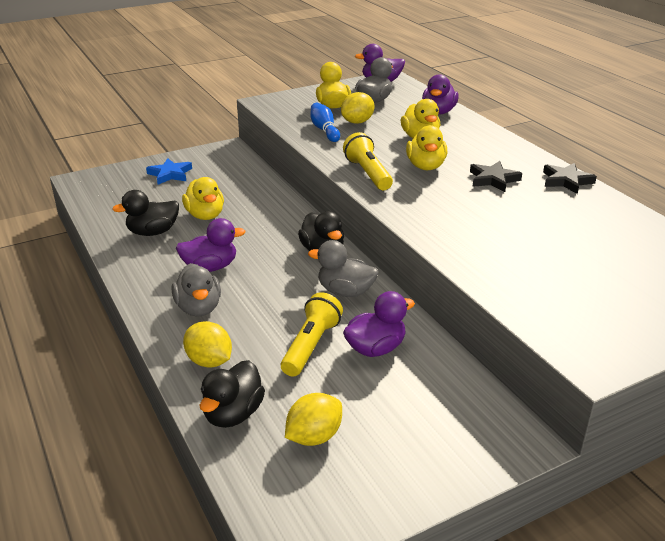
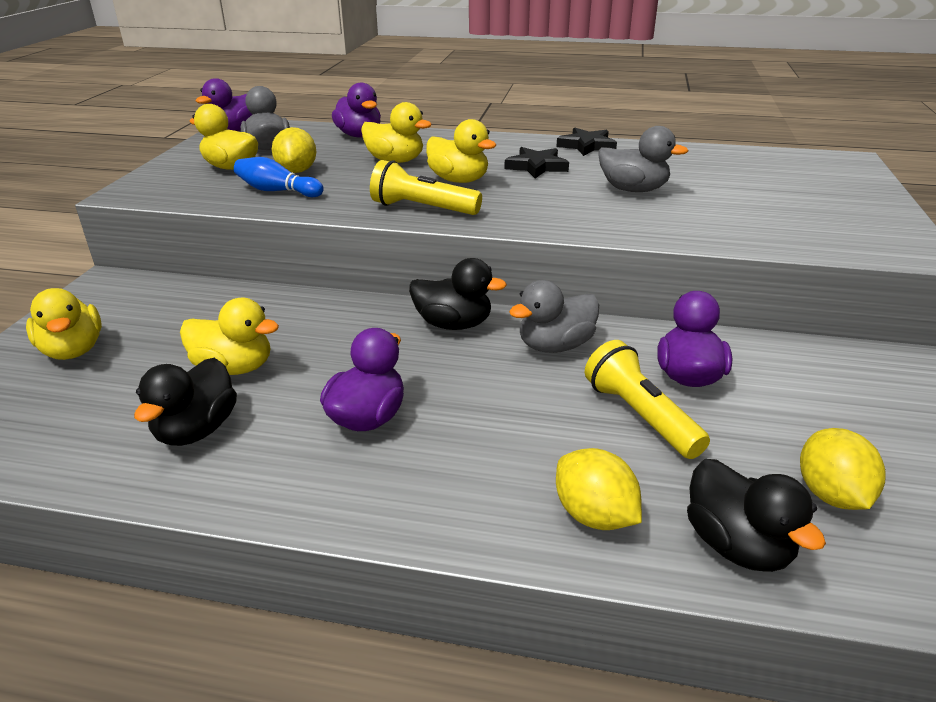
camera: 50 degrees left, 0 degrees up
(170, 174) = (73, 350): blue star -> yellow duck
(199, 308) = (454, 470): grey duck -> grey duck (633, 190)
(209, 361) = (594, 515): yellow lemon -> yellow lemon turned 60 degrees clockwise

